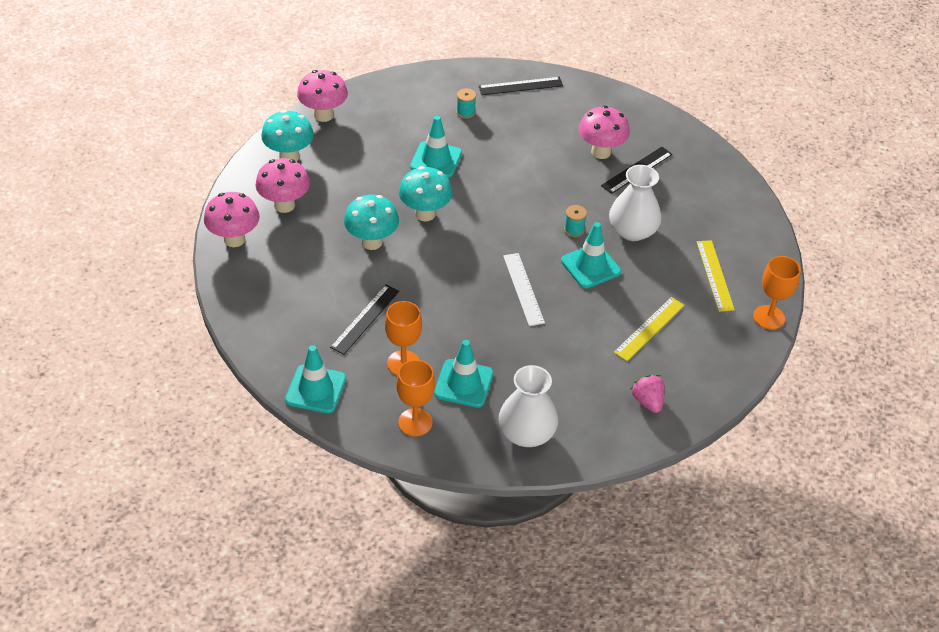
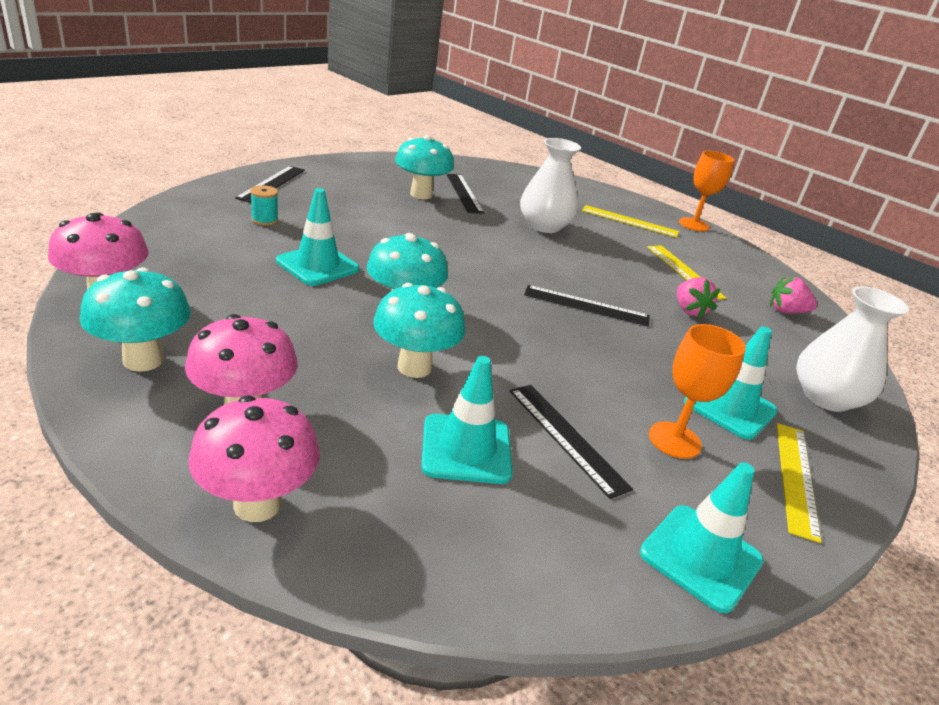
camera: 65 degrees left, 15 degrees down
(415, 422) = (796, 477): orange goblet -> yellow ruler
(523, 289) = (586, 306): white ruler -> black ruler
(574, 230) = (517, 247): turquoise spool -> none
(579, 343) = (689, 310): none -> pink strawberry
(590, 266) = (578, 261): turquoise traffic cone -> turquoise traffic cone (466, 449)
(601, 152) = (421, 194): pink mushroom -> turquoise mushroom

